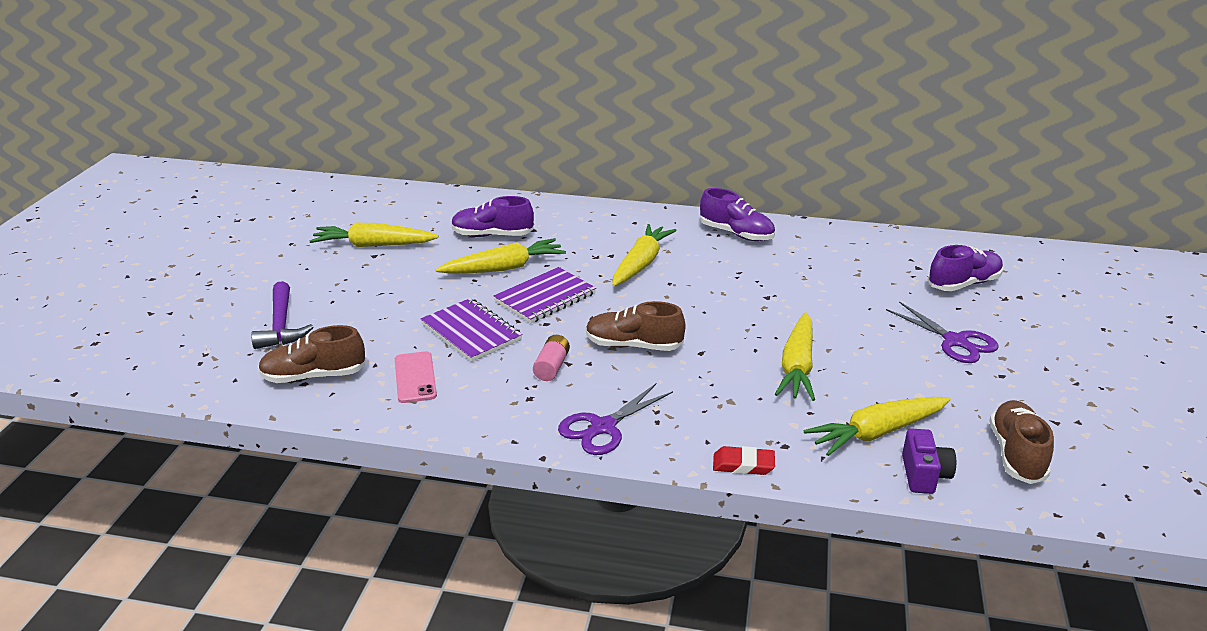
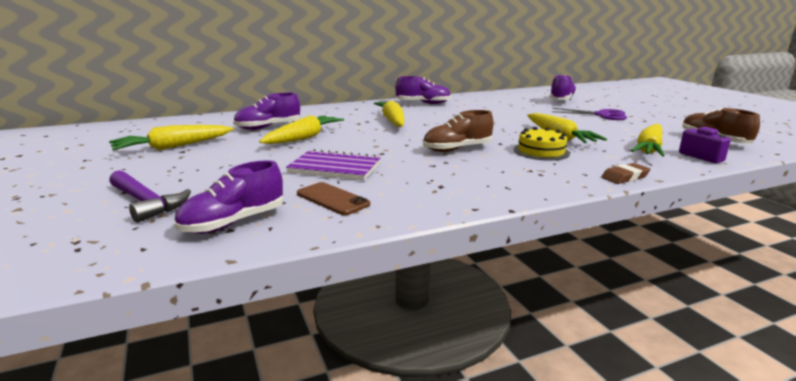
camera: 35 degrees left, 10 degrees down
(314, 376) = (233, 223): brown shoe -> purple shoe
(415, 377) = (332, 199): pink phone -> brown phone
(545, 298) = (359, 143): purple notebook -> none
(551, 367) = (425, 169): pink battery -> none
(603, 427) = (517, 185): purple scissors -> none
(724, 385) = (541, 151): none -> yellow cake
(743, 465) = (625, 177): red eraser -> brown eraser

